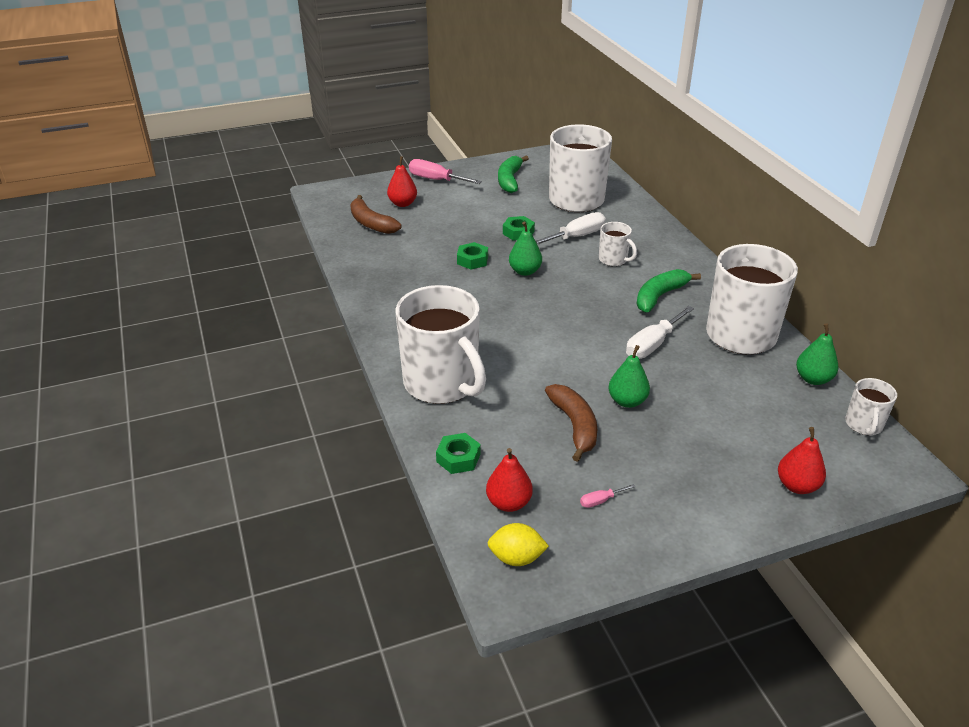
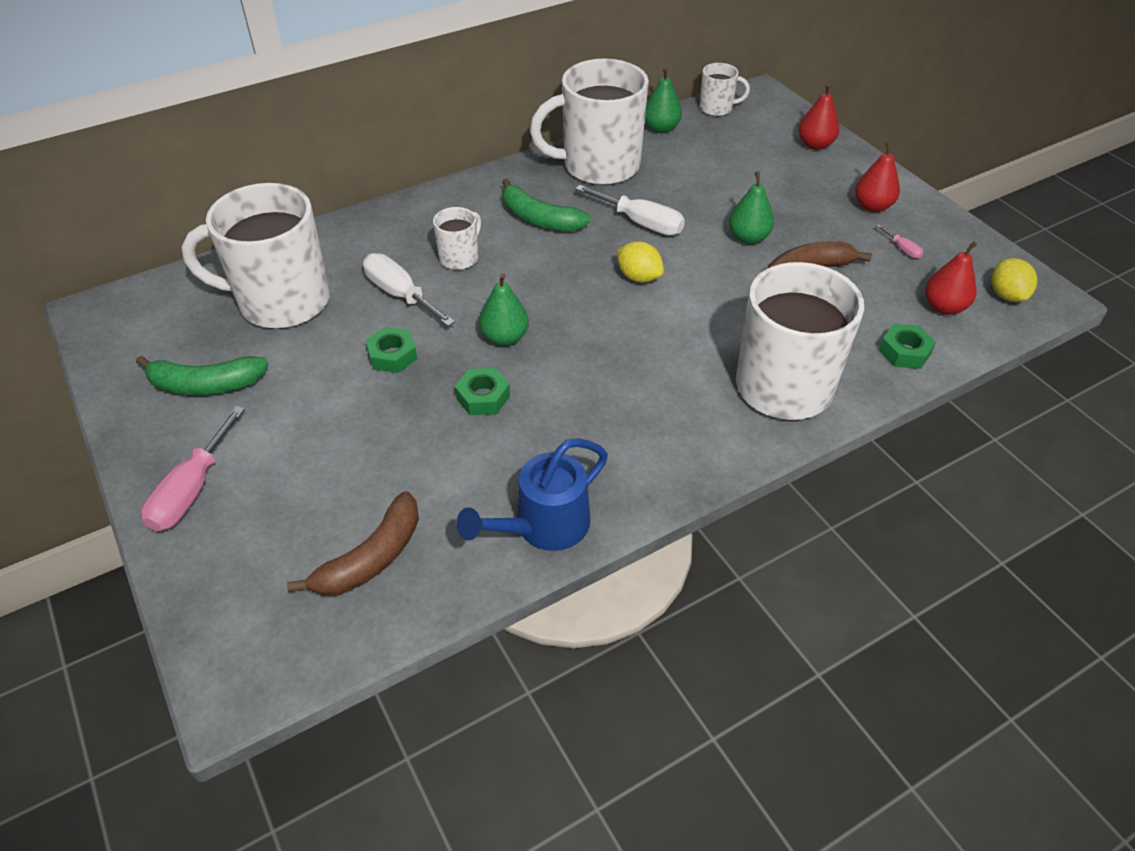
camera: 100 degrees left, 10 degrees up
(365, 272) = (543, 527): none -> blue watering can
(403, 203) = (291, 524): red pear -> red pear (872, 206)
(580, 334) = (638, 277): none -> yellow lemon

